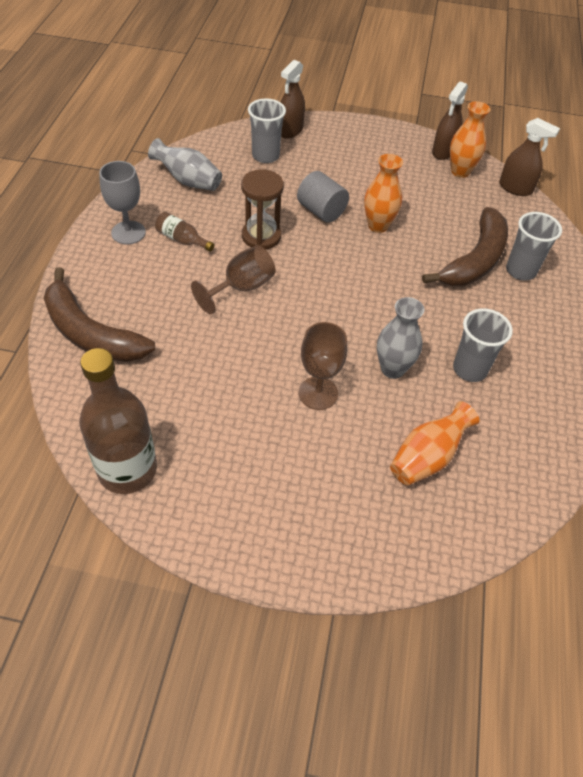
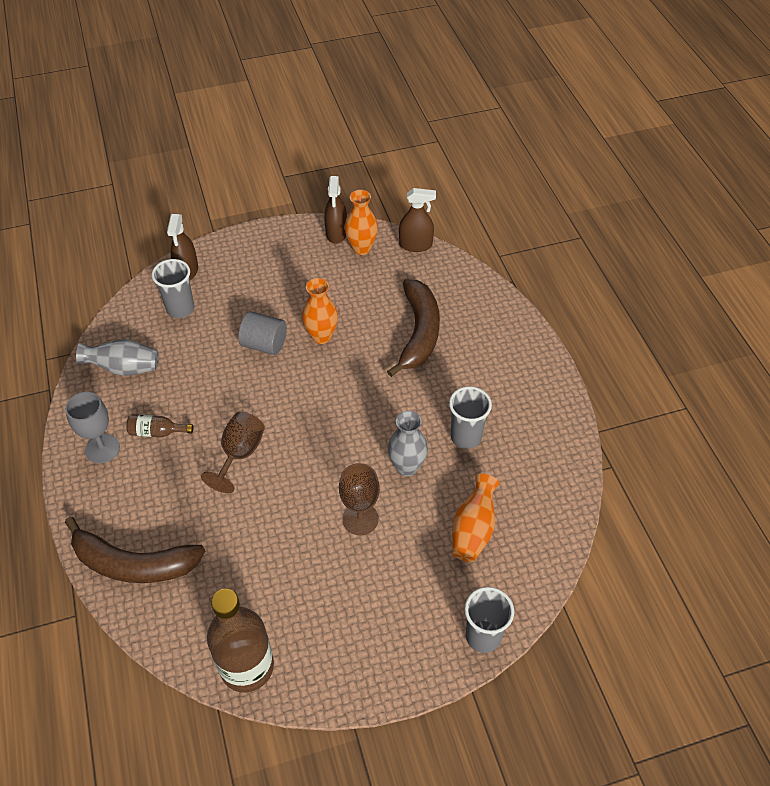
camera: 25 degrees left, 0 degrees up
(261, 236) = (226, 395): brown hourglass -> none
(520, 271) = (459, 325): grey cup -> grey cup (483, 636)

